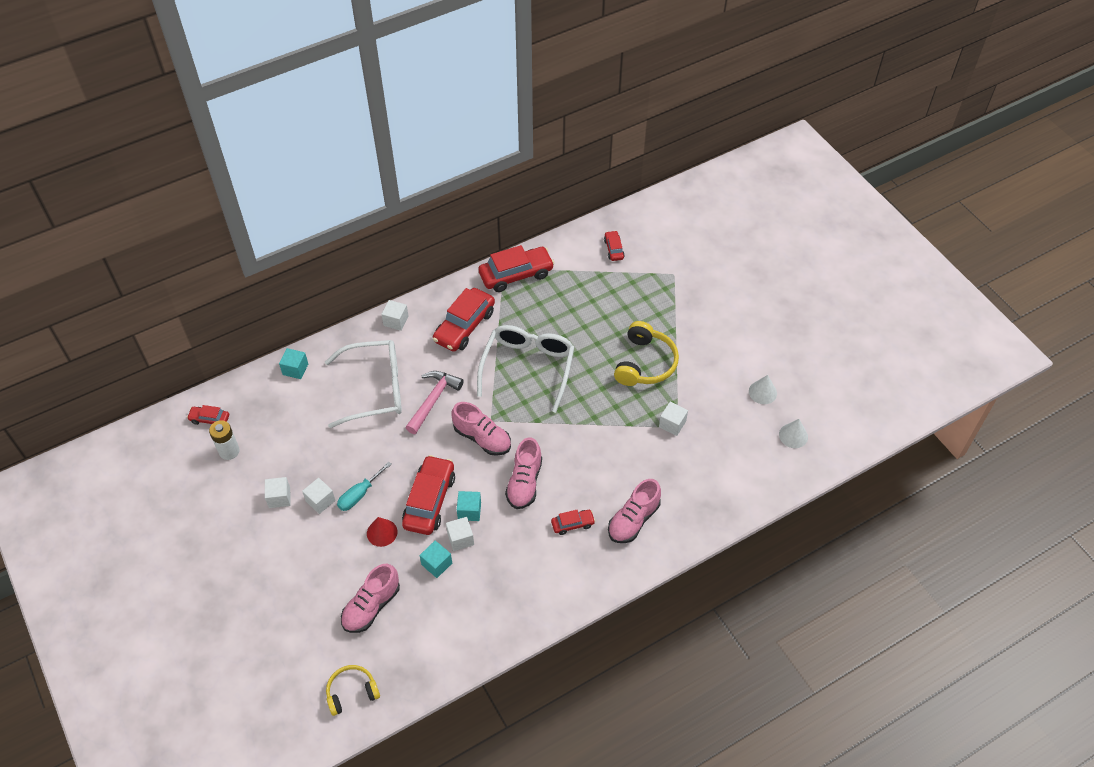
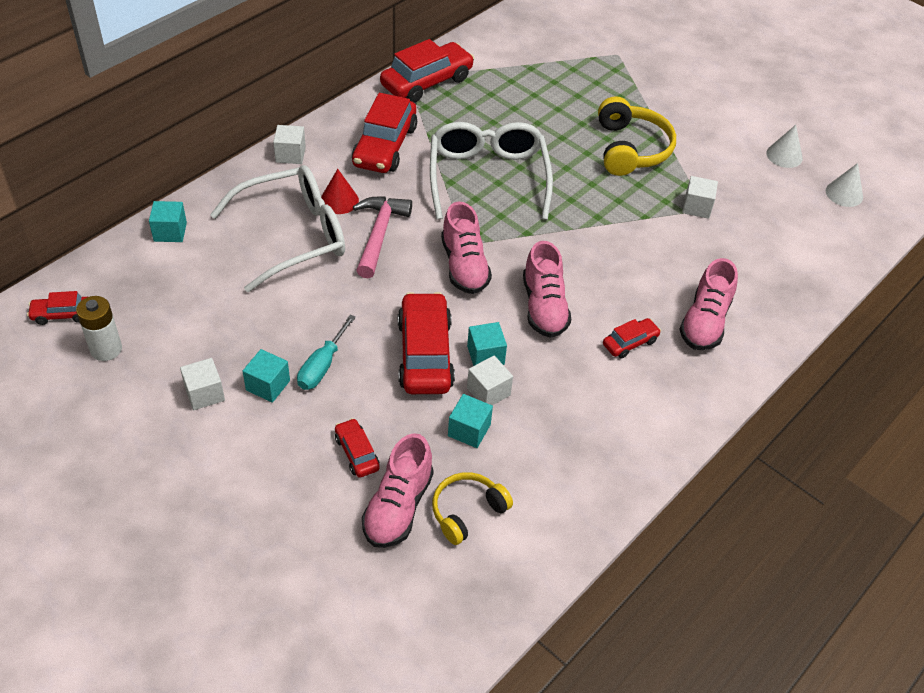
camera: 20 degrees left, 5 degrees down
(320, 501) = (268, 385): white cube -> turquoise cube
(352, 692) = (416, 633): yellow headphones -> yellow headphones (467, 511)
(382, 532) = (374, 407): red cone -> red cone (339, 200)
(482, 438) = (464, 266): pink shoe -> pink shoe turned 60 degrees clockwise
(614, 249) = (534, 40): red car -> red car (357, 453)

